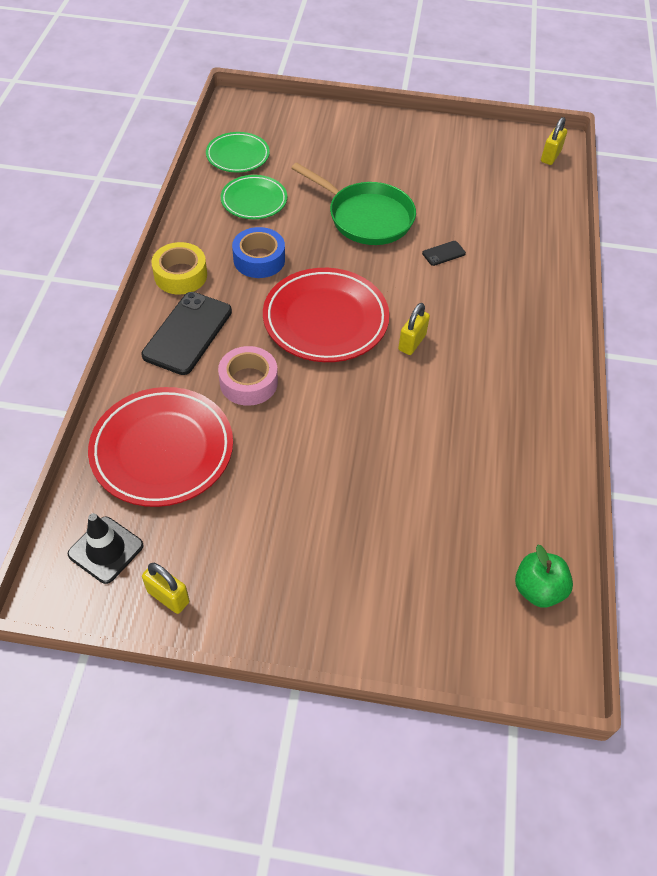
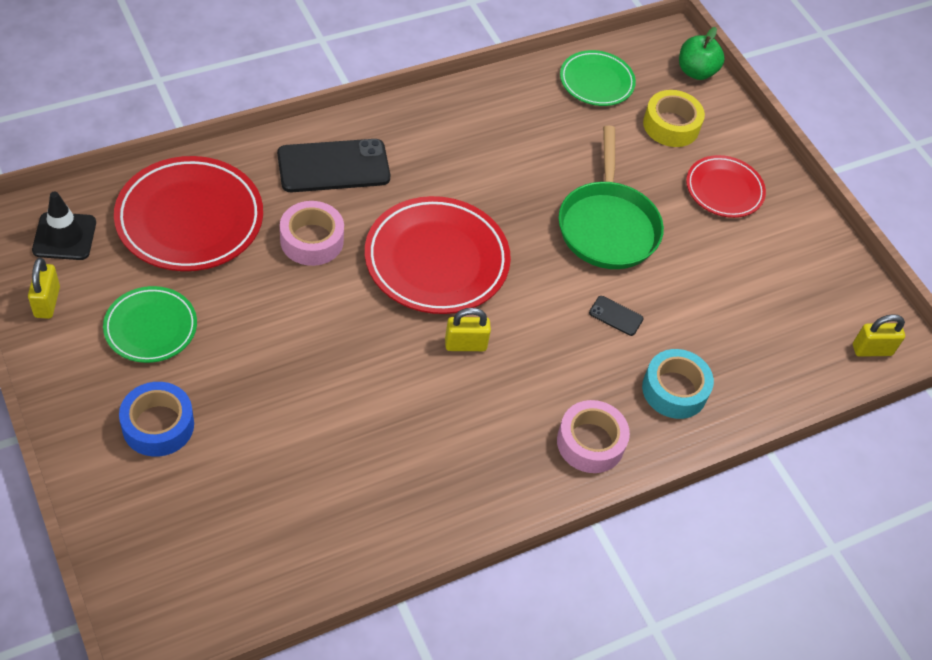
camera: 50 degrees right, 0 degrees up
(180, 275) = (399, 124): yellow tape -> yellow tape (671, 125)
(254, 200) = (546, 126): green plate -> green plate (151, 327)
(259, 259) = (470, 170): blue tape -> blue tape (158, 425)
(381, 149) = (724, 190): none -> red plate
(522, 258) = (674, 390): none -> turquoise tape
(536, 320) = (590, 442): none -> pink tape
(538, 589) = (236, 585): green apple -> green apple (696, 72)

